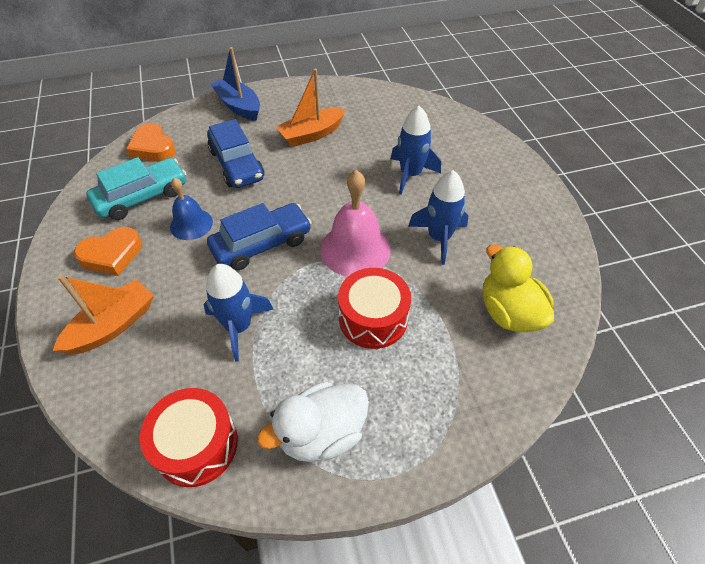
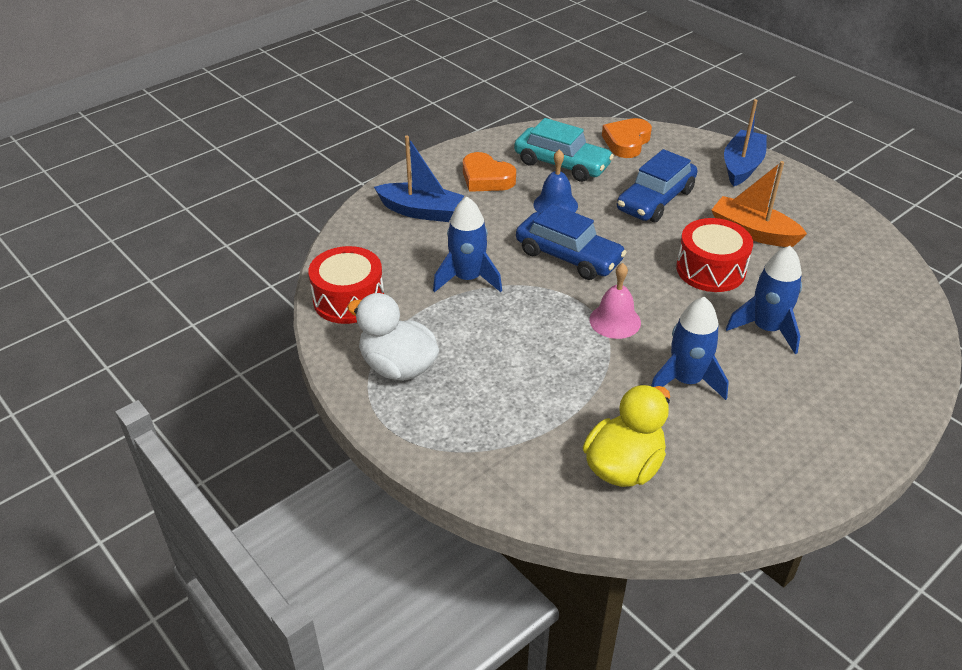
camera: 65 degrees right, 10 degrees down
(113, 326) = (421, 211): orange boat -> blue boat
(355, 249) = (615, 321): pink bell -> pink bell, size x0.62
(373, 318) = (538, 361): red drum -> red drum (710, 269)

